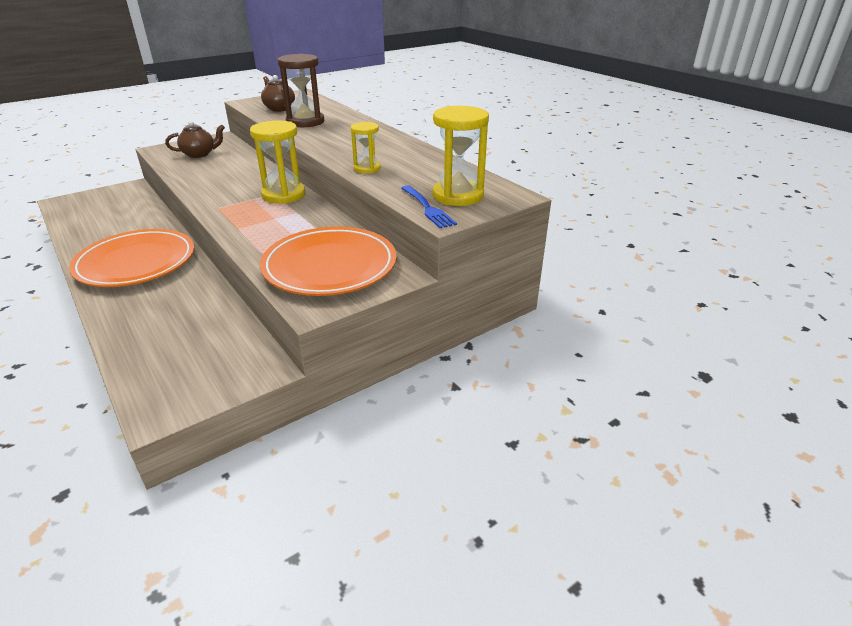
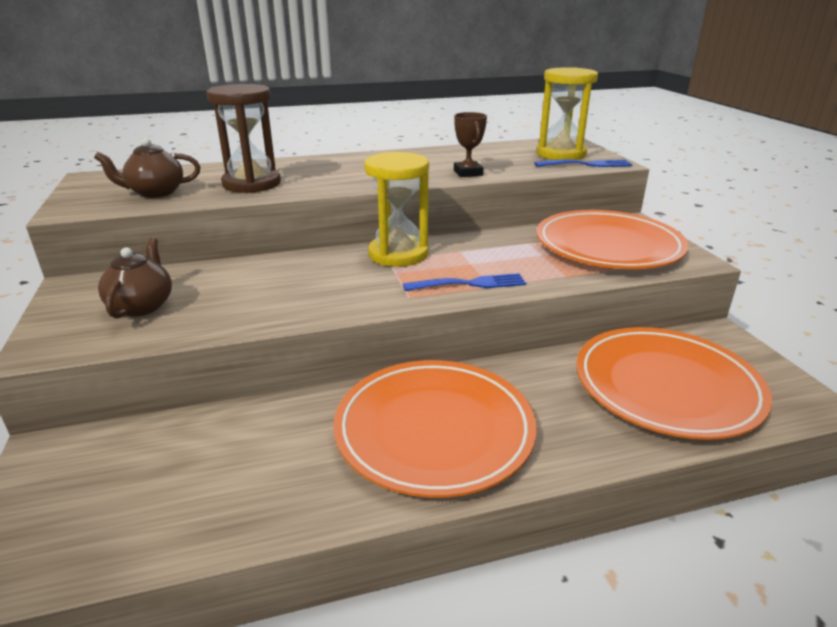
camera: 70 degrees left, 5 degrees down
(180, 340) = (666, 387): none -> orange plate
(240, 222) = (470, 284): none -> blue fork
(367, 169) = (468, 173): yellow hourglass -> brown trophy

